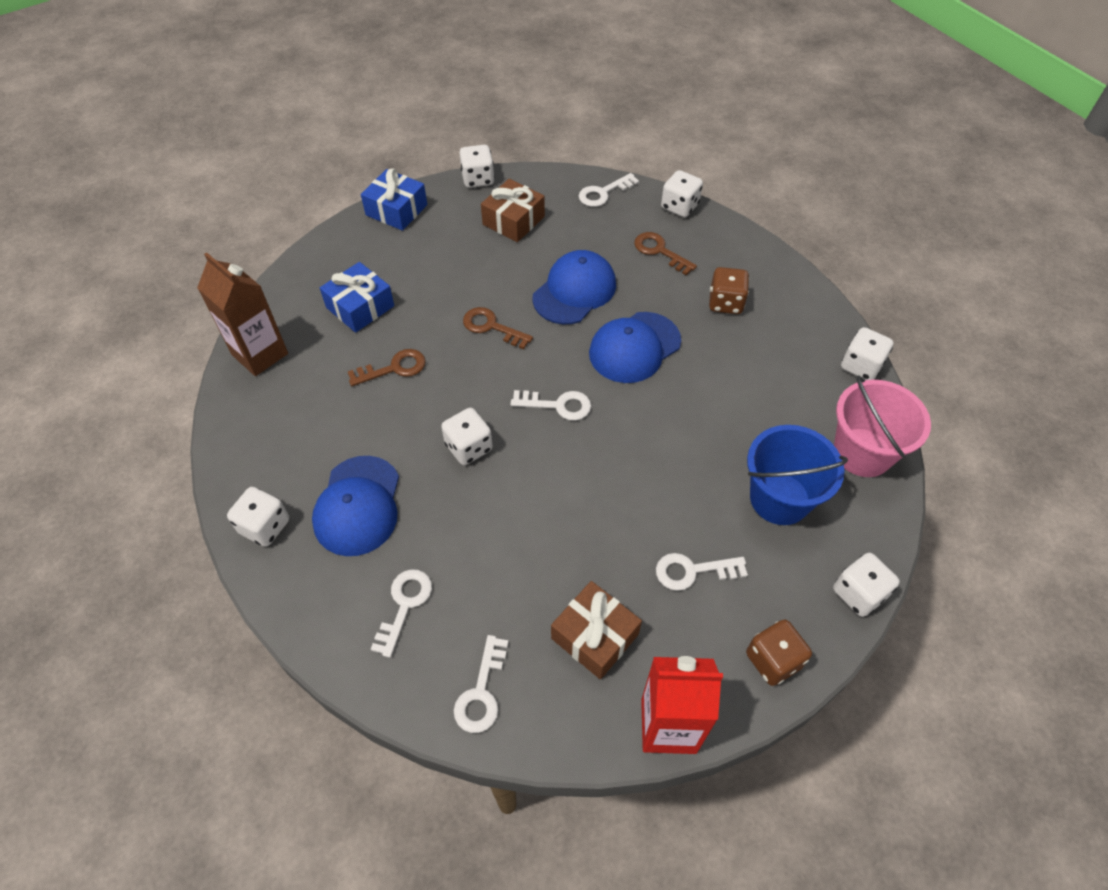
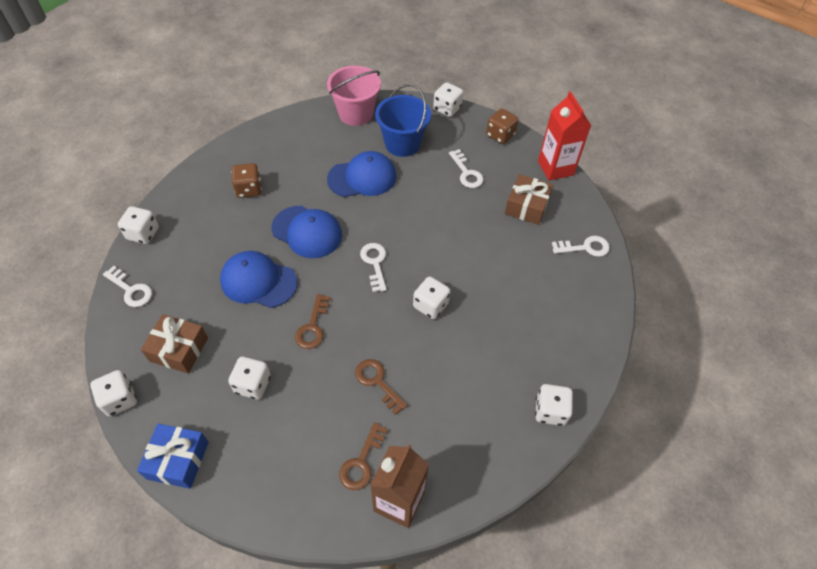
camera: 110 degrees left, 0 degrees up
(358, 506) = (506, 356): blue cap -> blue cap (362, 177)
(360, 307) = (318, 438): blue gift -> none
(404, 605) = (558, 302): white key -> none
(659, 251) = (201, 236): brown key -> brown key (361, 462)
(861, 366) = (288, 119): white dice -> white dice (253, 384)

